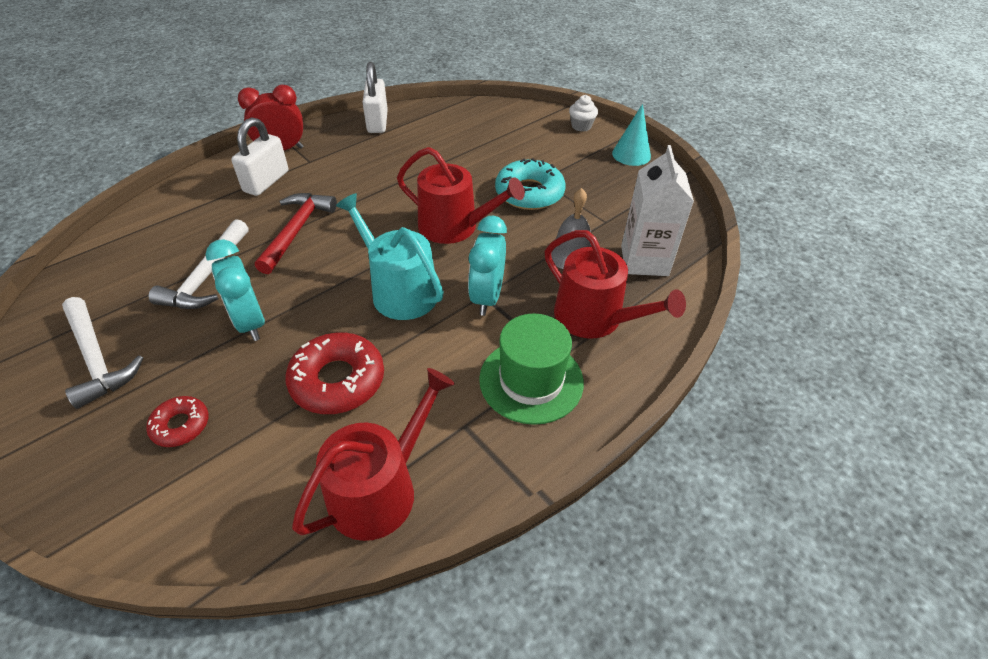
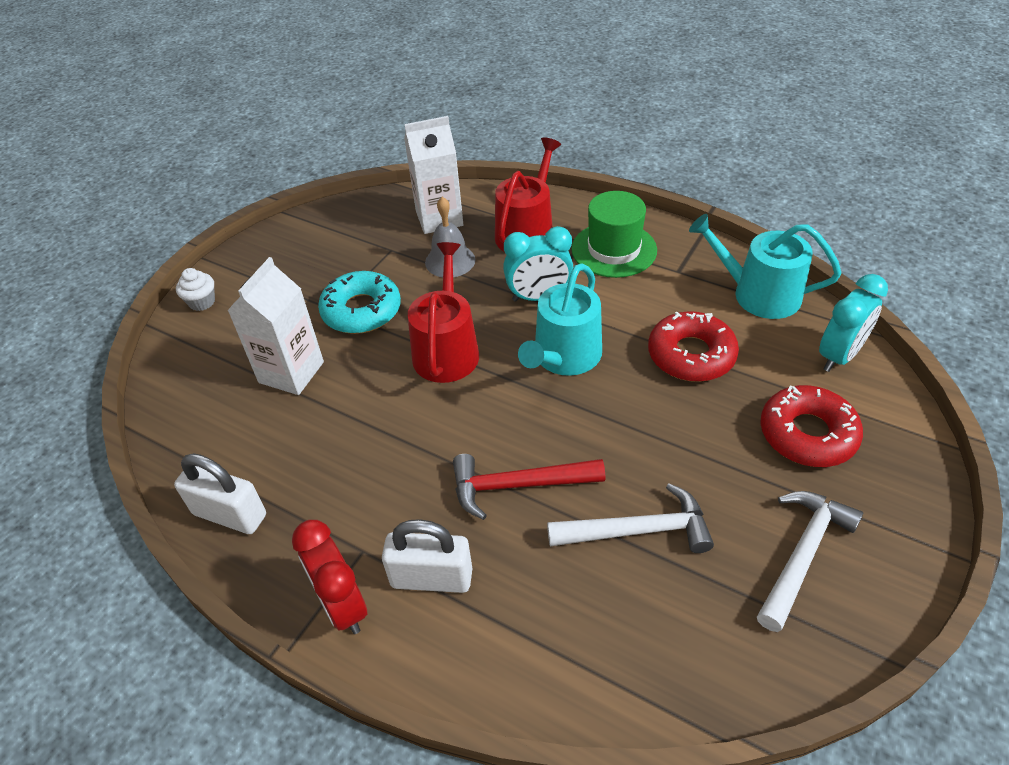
camera: 105 degrees left, 0 degrees up
(181, 425) = (807, 434): red donut -> red donut, size x1.78
(250, 322) = (673, 450): turquoise clock -> turquoise clock (839, 356)
(377, 122) = (230, 514): white padlock -> white padlock turned 45 degrees clockwise
(380, 489) = (758, 294): red watering can -> turquoise watering can
(481, 154) = (291, 372): none -> white carton
(631, 154) = (259, 253): turquoise cone -> none

